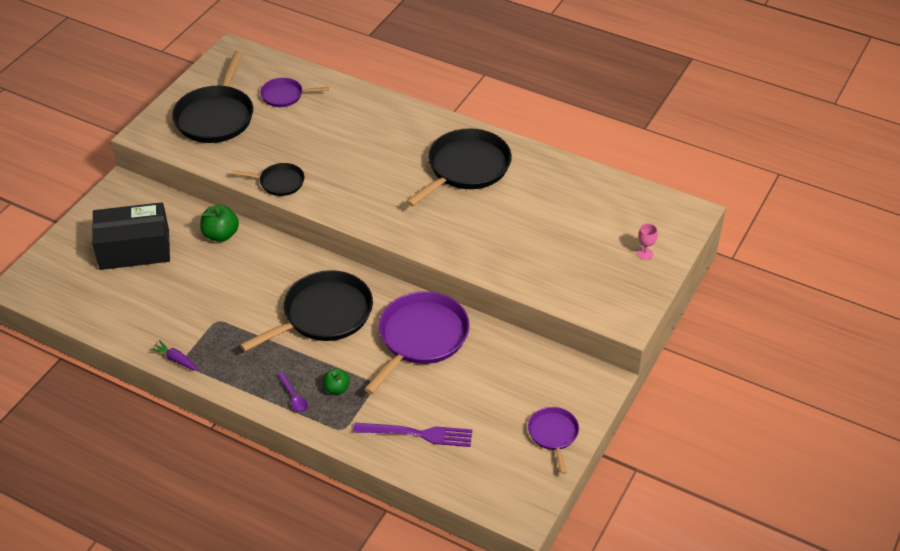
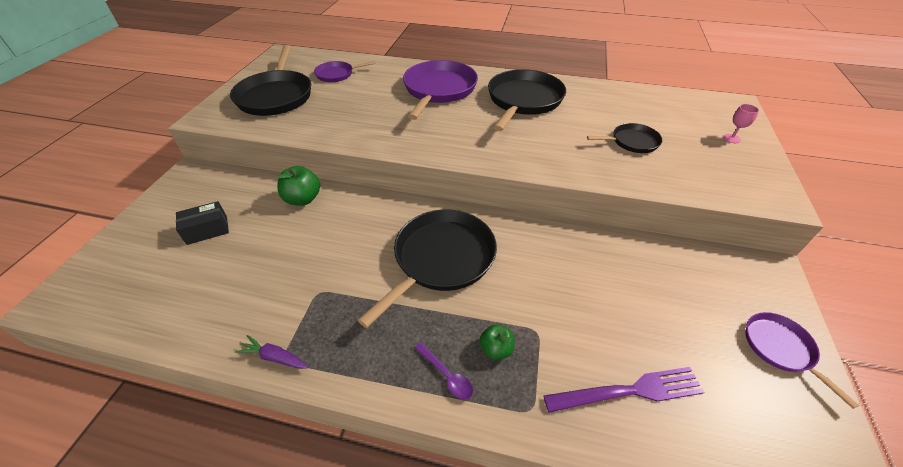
camera: 15 degrees left, 0 degrees up
(134, 249) = (207, 230): black box -> black box, size x0.51
(279, 182) = (354, 136): black pan -> black pan (632, 142)
(421, 337) = (558, 262): purple pan -> purple pan (439, 90)

